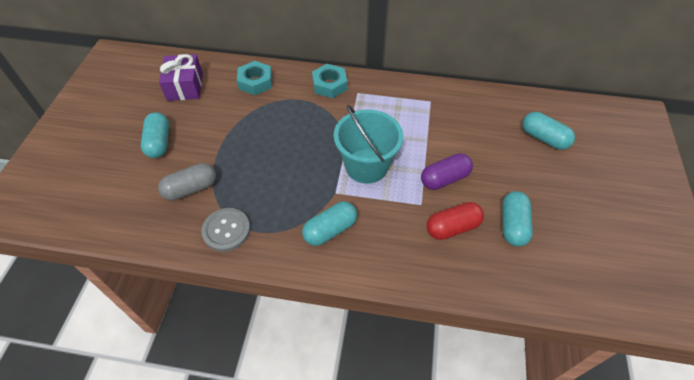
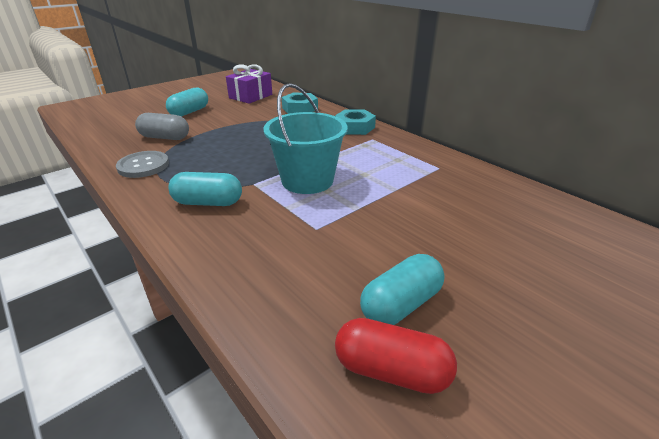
camera: 40 degrees right, 20 degrees down
(444, 179) = (371, 223): purple capsule -> none
(452, 227) = (321, 263): red capsule -> red capsule (391, 370)
(544, 138) = (559, 251): turquoise capsule -> none

